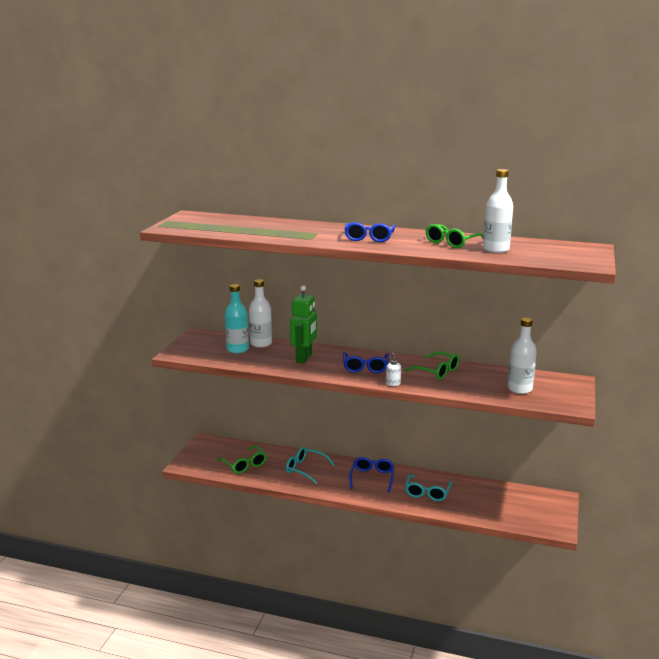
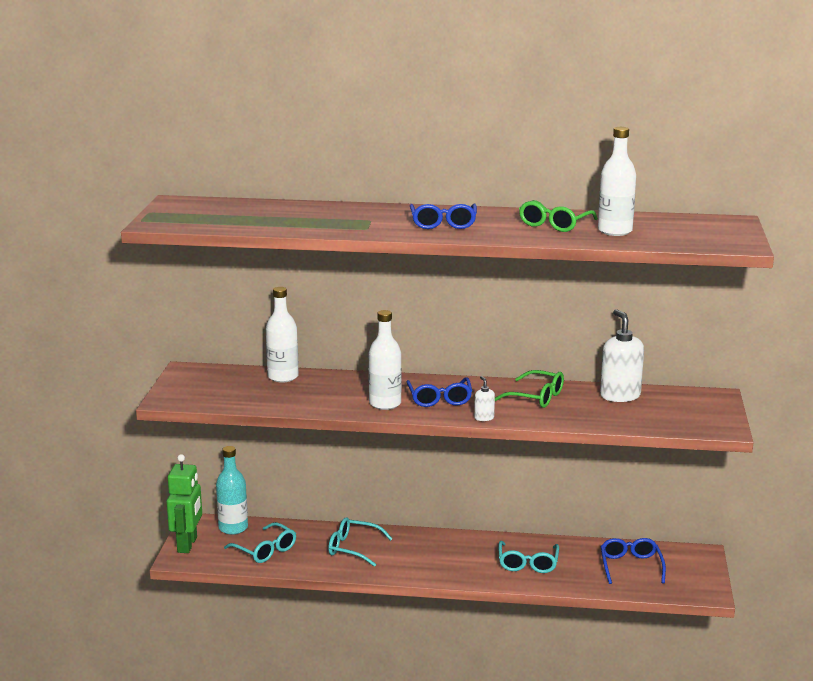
camera: 10 degrees left, 0 degrees up
(237, 349) = (253, 387): turquoise bottle -> turquoise bottle (233, 528)
(244, 465) = (265, 550): green glasses -> turquoise glasses
(304, 358) = (351, 392): green robot -> green robot (187, 544)
(372, 477) = (448, 551): blue glasses -> blue glasses (630, 566)
(500, 375) = (620, 396): none -> white soap dispenser
(519, 389) = (650, 412): white bottle -> white bottle (385, 404)

